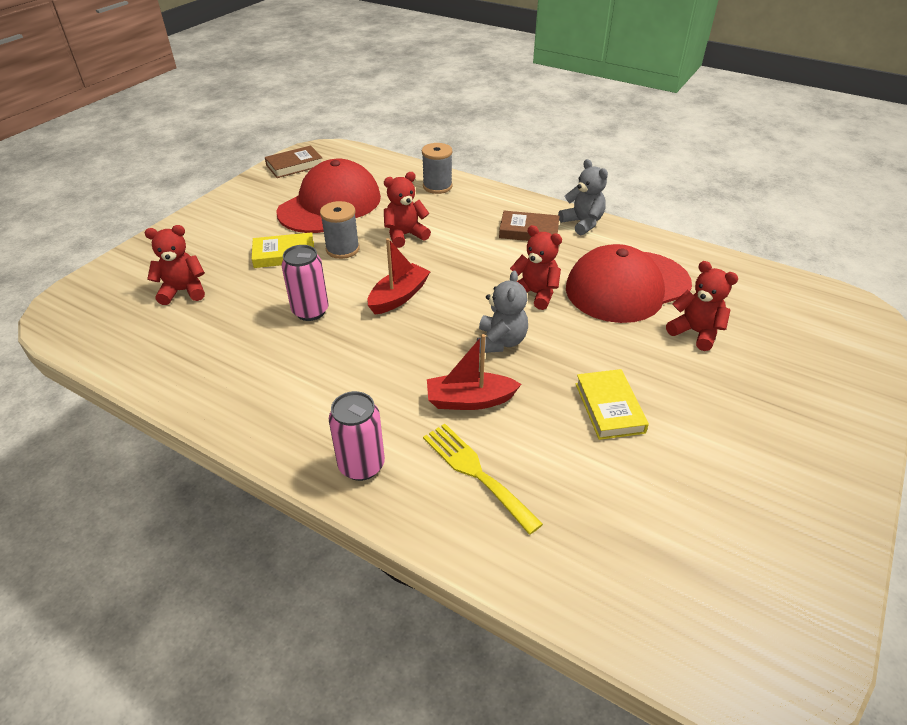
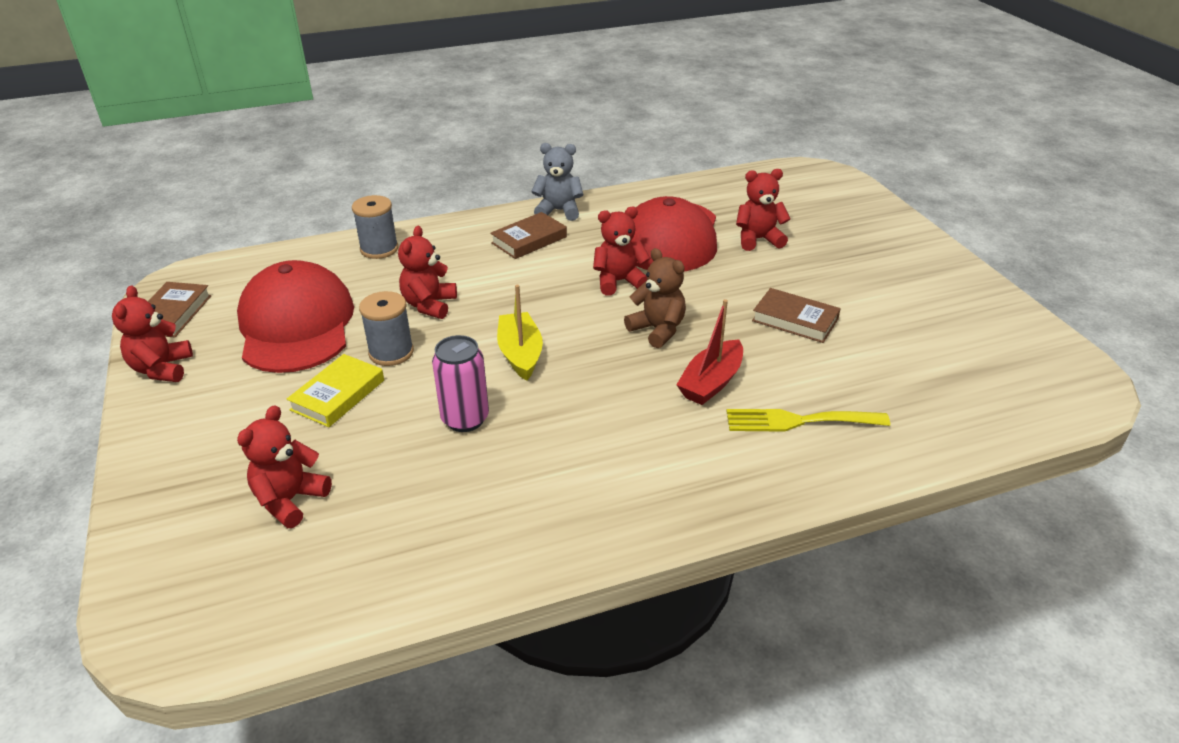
camera: 50 degrees left, 5 degrees down
(247, 190) = (162, 369): none -> red teddy bear
(361, 465) = (726, 483): pink can -> none
(399, 297) = (520, 354): red boat -> yellow boat
(500, 341) = (657, 330): grey teddy bear -> brown teddy bear
(609, 408) = (795, 320): yellow book -> brown book

